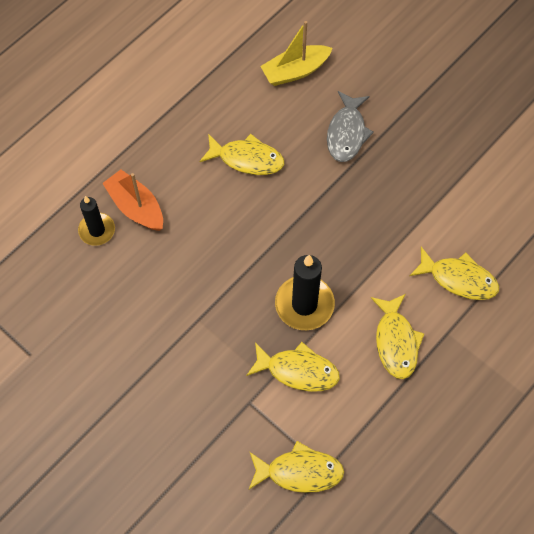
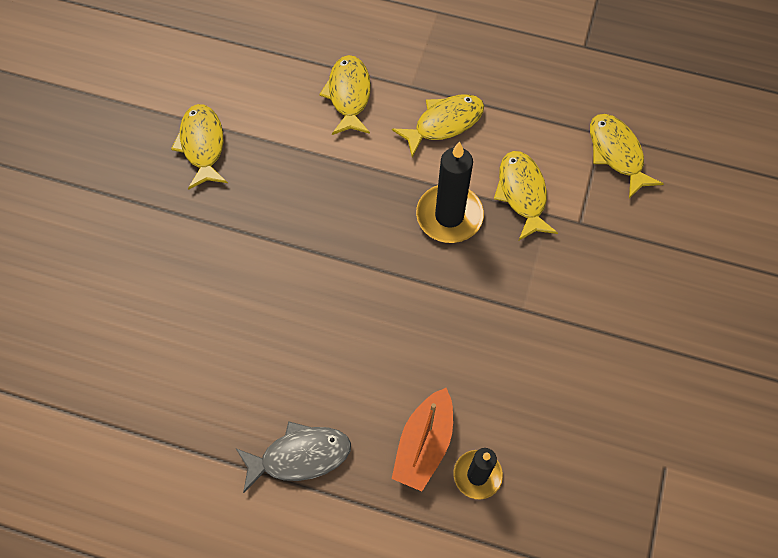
camera: 115 degrees left, 0 degrees up
(247, 159) = (300, 348): yellow fish -> yellow fish (202, 145)
(295, 71) = (149, 348): yellow boat -> none
(347, 133) = (218, 257): grey fish -> grey fish (300, 456)

